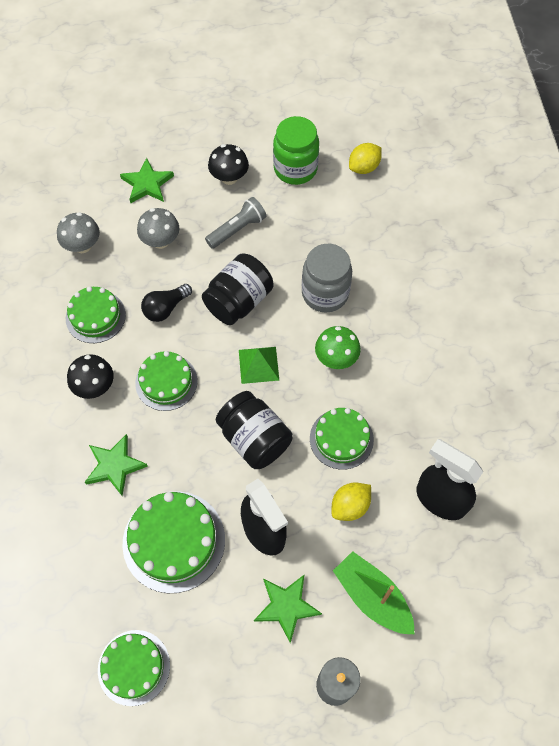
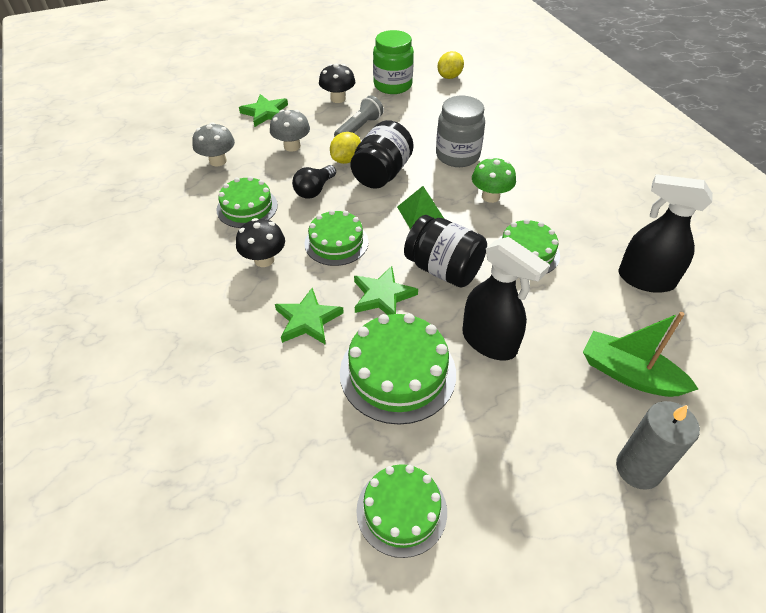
camera: 15 degrees left, 15 degrees down
(286, 606) = (546, 404): green star -> green star (382, 296)
(350, 506) = (564, 303): yellow lemon -> yellow lemon (346, 160)

